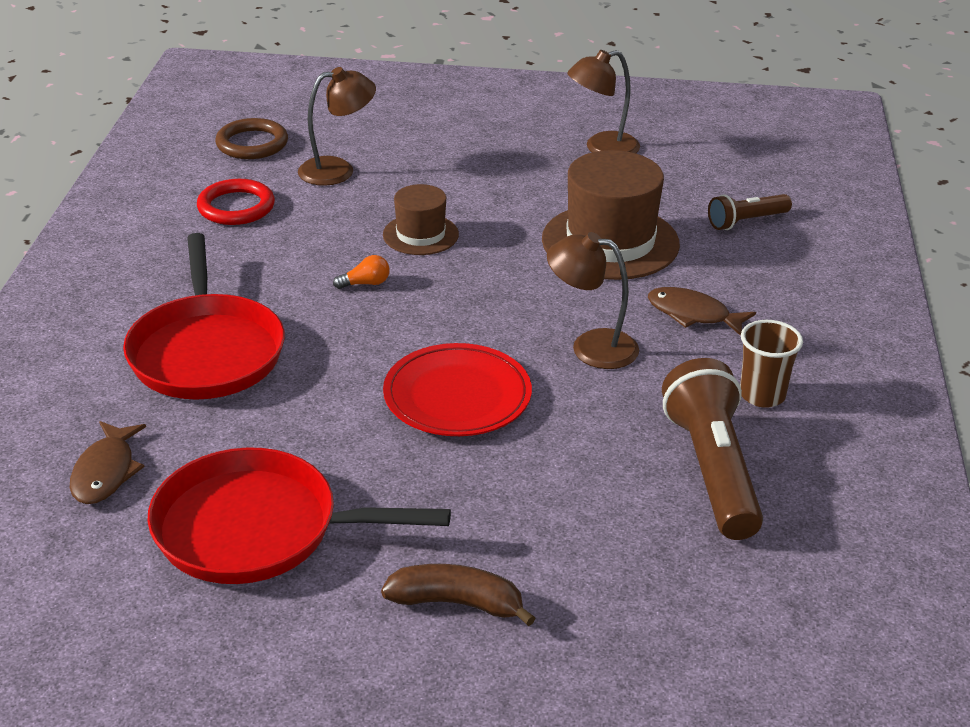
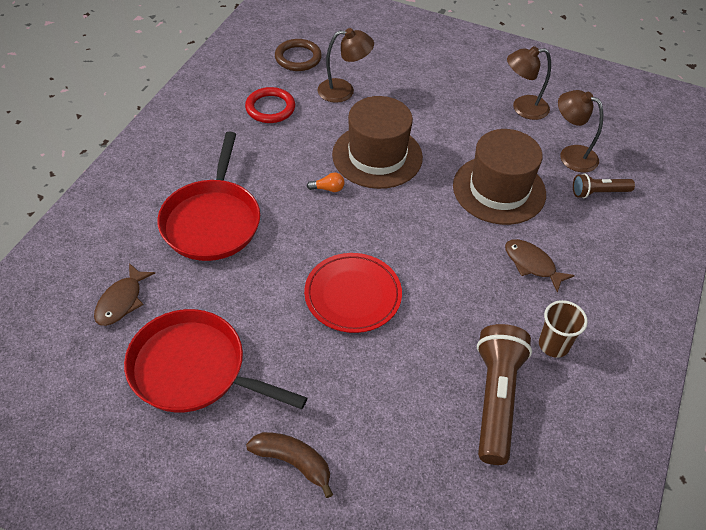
camera: 15 degrees right, 15 degrees up
(420, 235) = (377, 156): brown hat -> brown hat, size x1.80
(591, 347) = (453, 275): brown lamp -> brown lamp (571, 155)

